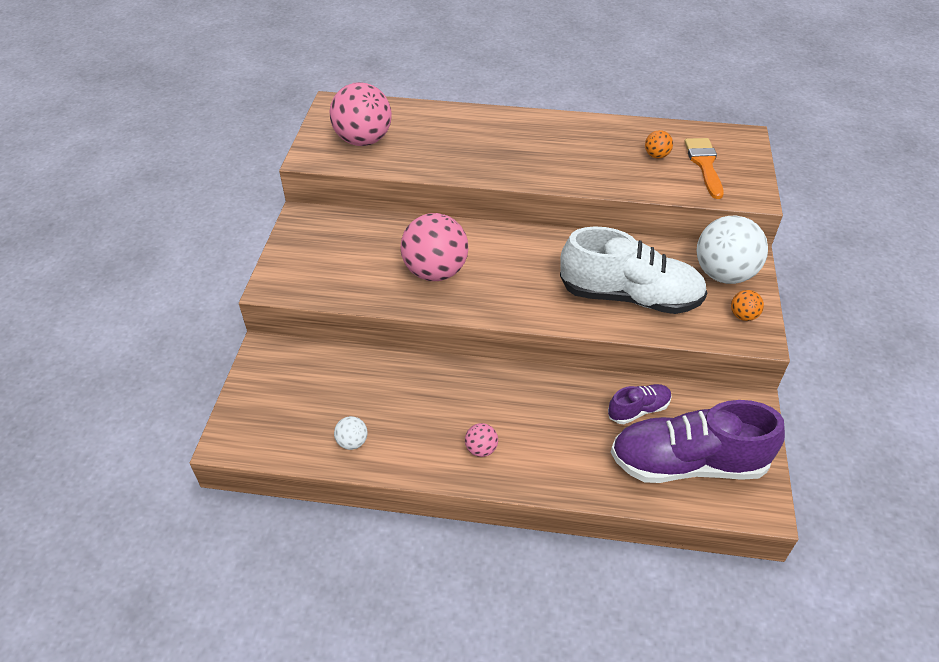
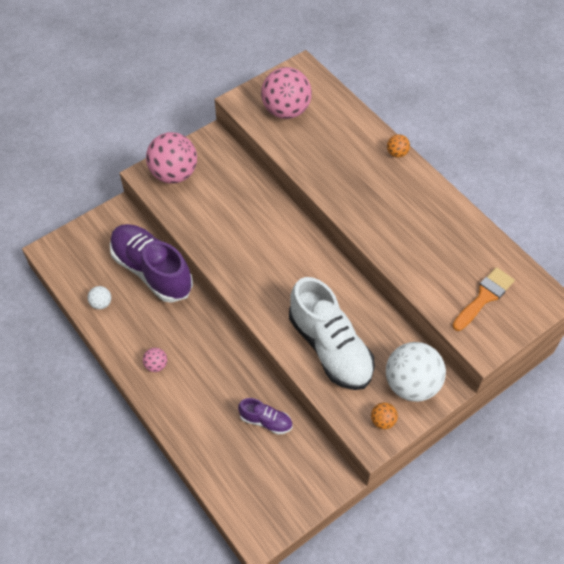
camera: 45 degrees right, 10 degrees up
(435, 272) = (240, 236): pink ball -> pink ball (174, 174)
(656, 155) = (459, 264): orange ball -> orange ball (397, 153)
(687, 463) = (251, 475): purple shoe -> purple shoe (152, 270)

